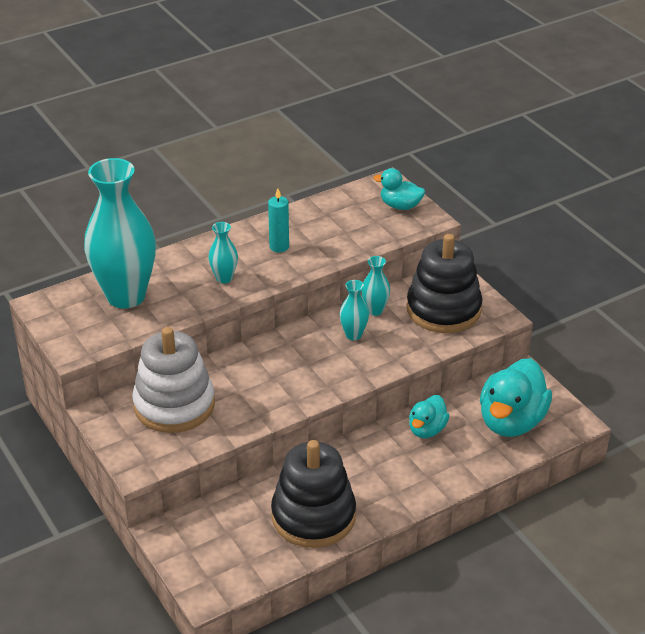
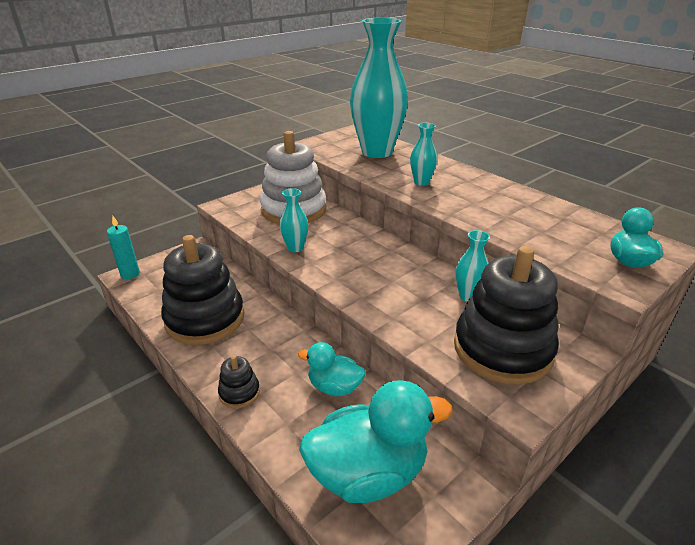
camera: 80 degrees right, 5 degrees down
(279, 247) = (486, 200): turquoise candle -> turquoise candle (130, 274)
(353, 335) = (419, 286): turquoise vase -> turquoise vase (295, 248)
(423, 489) = (239, 392): none -> black stacking toy
(511, 421) = (368, 473): turquoise duck -> turquoise duck turned 150 degrees clockwise

